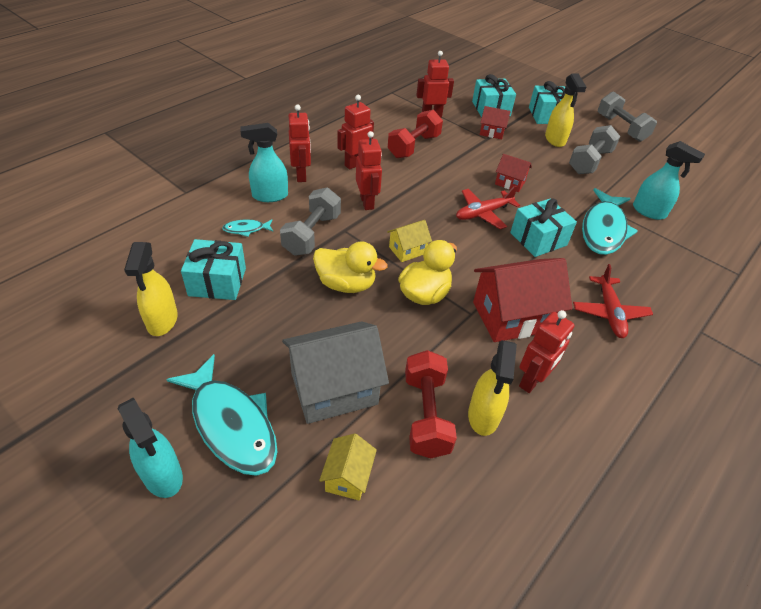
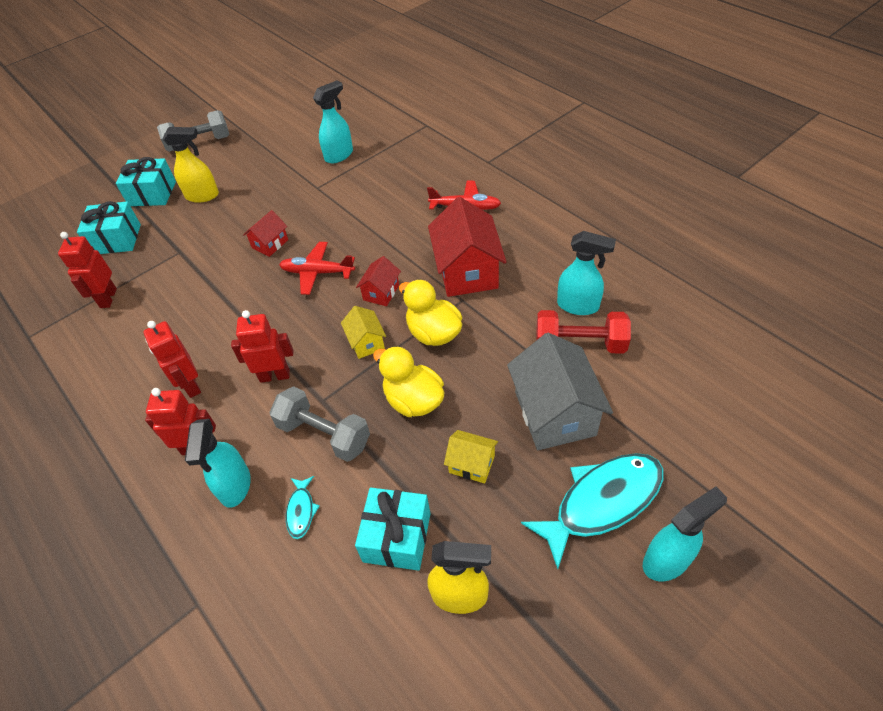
camera: 75 degrees left, 5 degrees up
(346, 284) = (413, 400): yellow duck -> yellow duck turned 75 degrees counterclockwise
(348, 477) = (647, 404): yellow house -> yellow house (471, 464)
(413, 146) = (172, 322): red dumbbell -> none
(483, 213) = (317, 272): red plane -> red plane turned 120 degrees clockwise
(483, 416) = (578, 306): yellow spray bottle -> turquoise spray bottle
(492, 132) = (168, 245): red house -> red house (381, 292)
(532, 381) = (540, 269): red robot -> none
(538, 239) = (365, 236): turquoise gift -> none
(590, 162) = (251, 177): grey dumbbell -> none
(603, 229) = (359, 189): turquoise fish -> none

